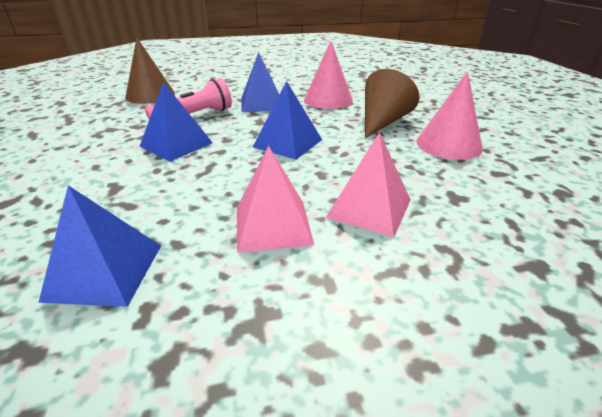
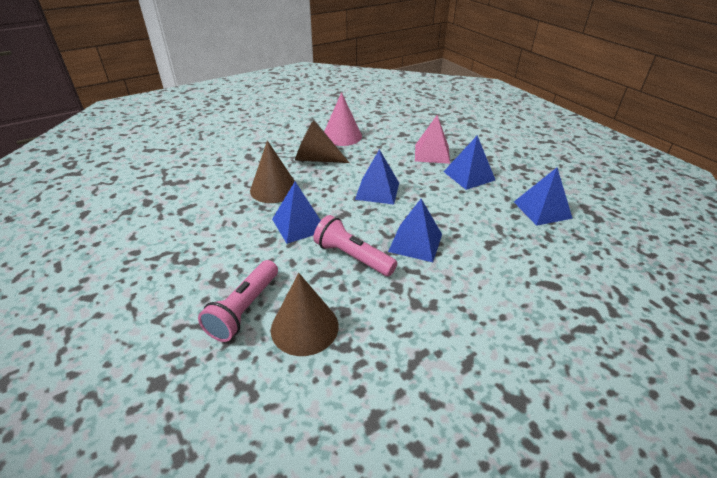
camera: 110 degrees left, 5 degrees up
(190, 84) = (244, 309): none -> pink flashlight
(273, 225) = (469, 175): pink pyramid -> blue pyramid
(328, 100) = (274, 189): pink cone -> brown cone

